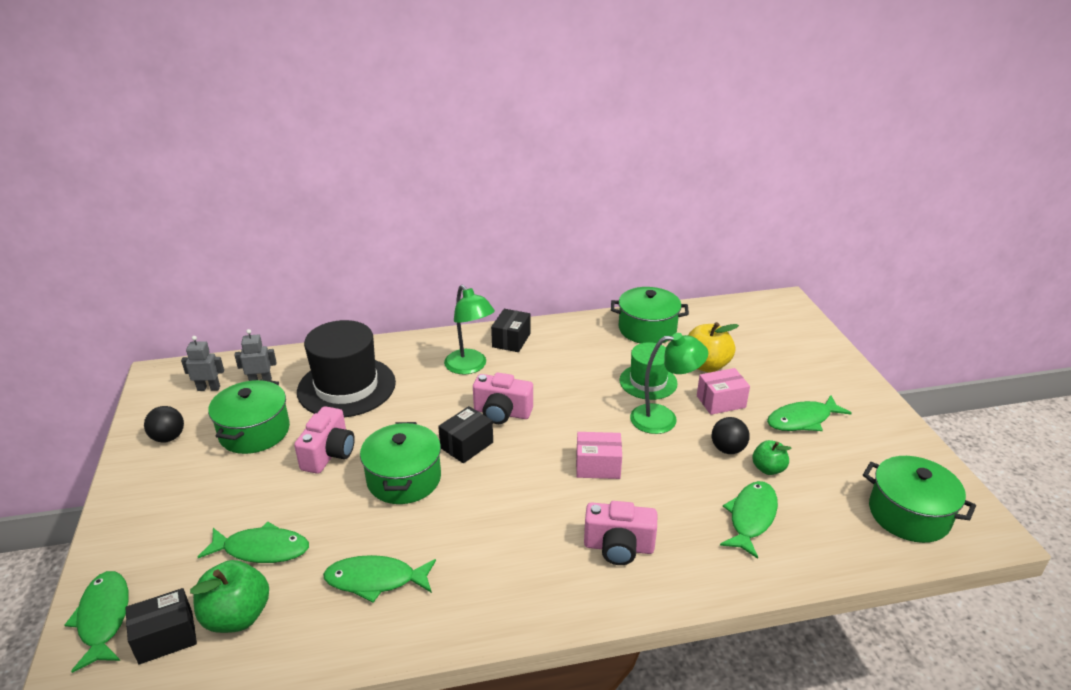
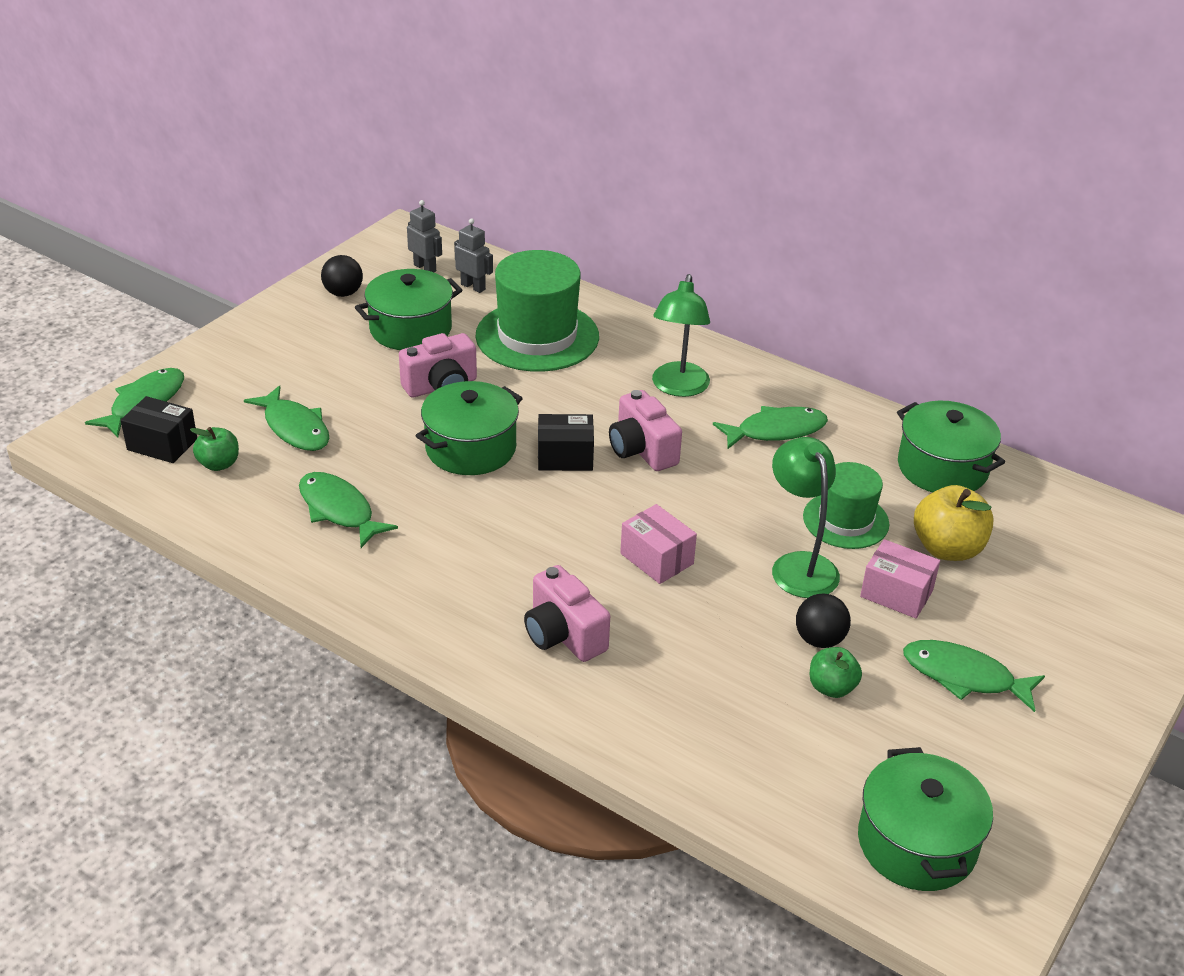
camera: 45 degrees right, 5 degrees up
(237, 616) = (219, 464): green apple -> green apple, size x0.60
(346, 387) = (537, 336): black hat -> green hat
(511, 340) = (763, 387): black box -> none
(663, 419) = (799, 565): green lamp -> green lamp turned 150 degrees counterclockwise
(751, 517) = (732, 711): green fish -> green fish (776, 431)

